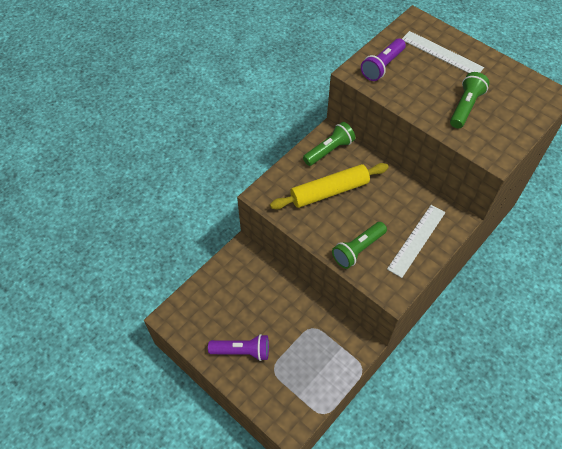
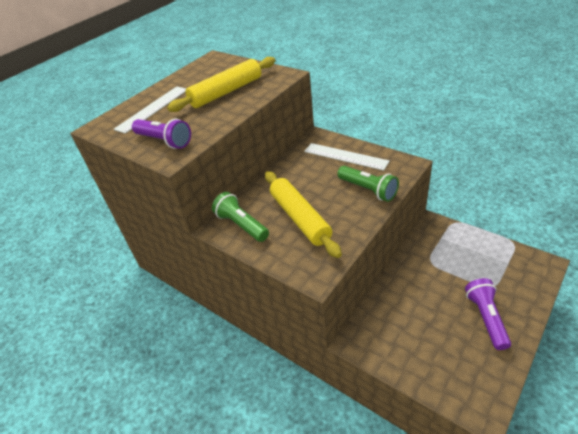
camera: 90 degrees left, 15 degrees down
(465, 107) = (226, 92): green flashlight -> yellow rolling pin

